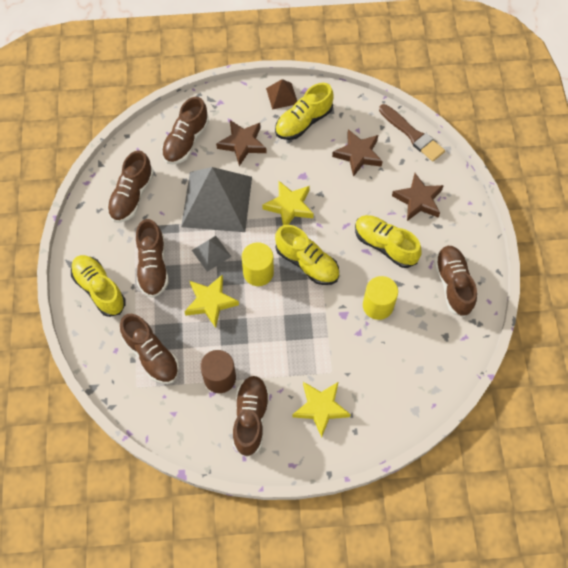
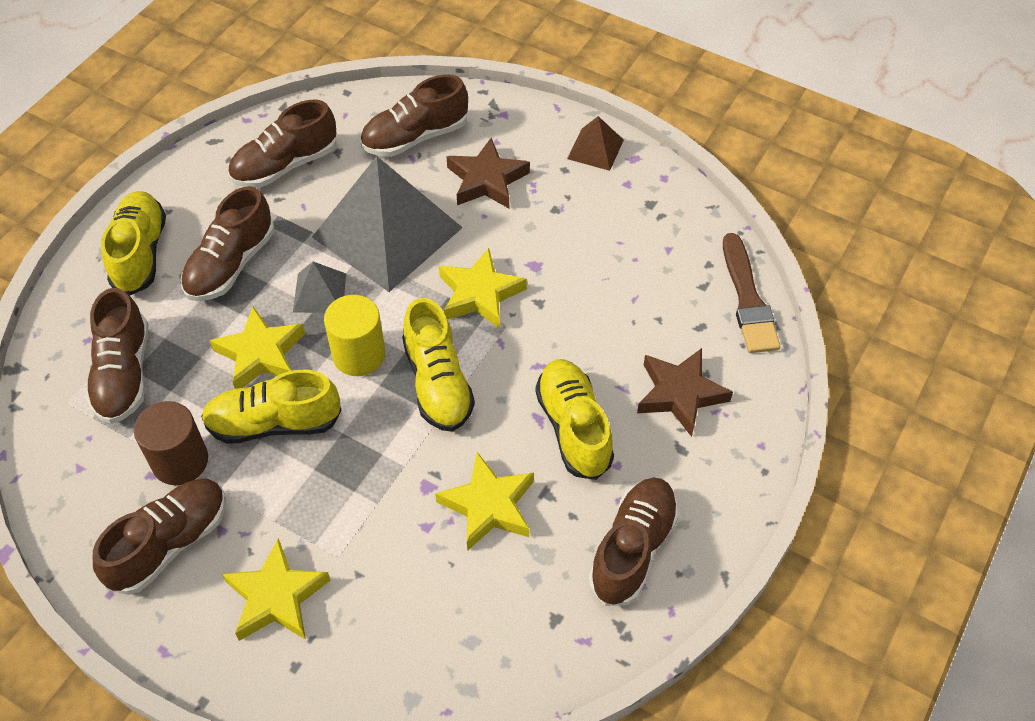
camera: 35 degrees right, 10 degrees down
(303, 122) = (597, 197): yellow shoe -> yellow shoe (274, 423)
(358, 154) = (640, 281): brown star -> none
(378, 305) = (489, 506): yellow cylinder -> yellow star

